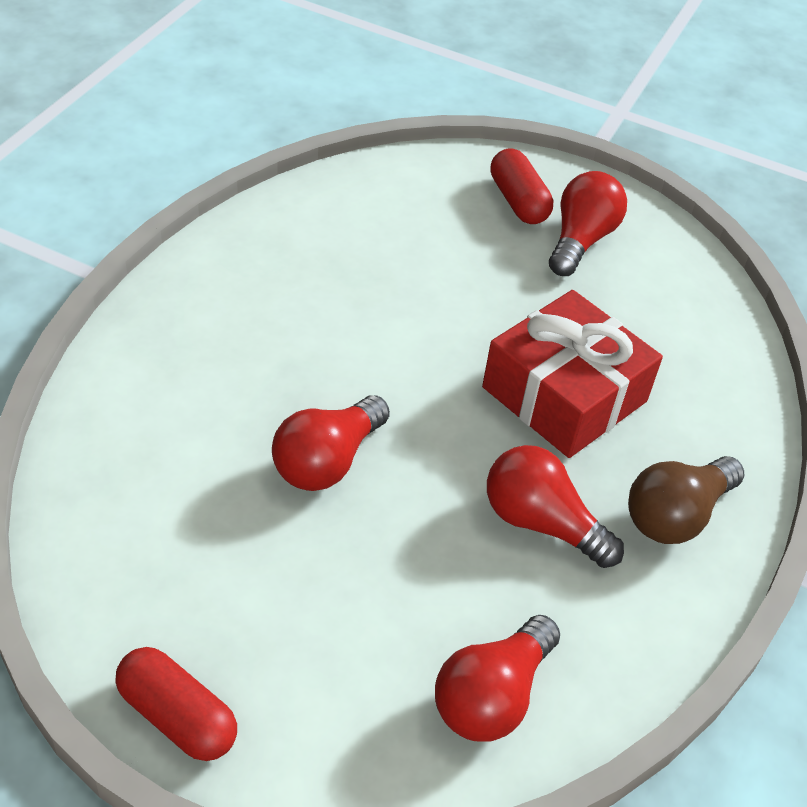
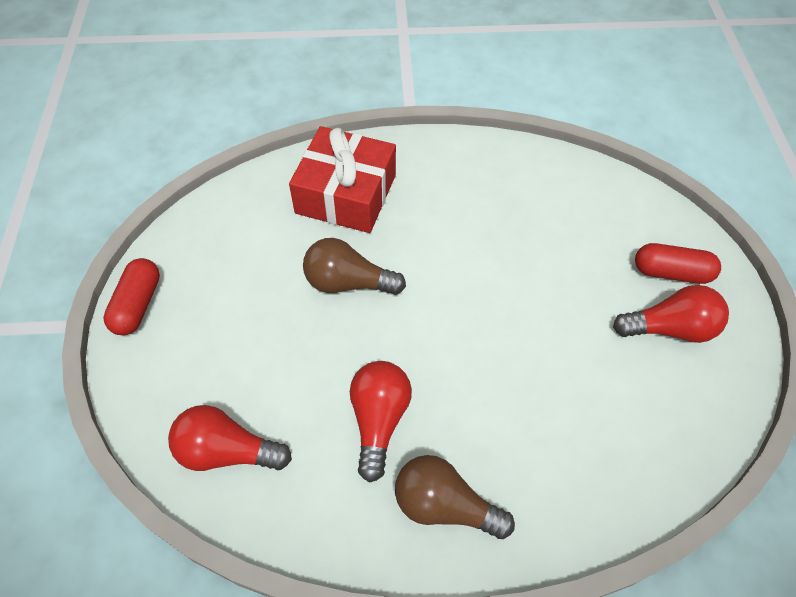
camera: 65 degrees right, 10 degrees up
(327, 461) = (348, 282): red light bulb -> brown light bulb
(518, 201) = (671, 272): red capsule -> red capsule turned 60 degrees clockwise
(564, 394) = (504, 385): red gift -> red gift (346, 194)

